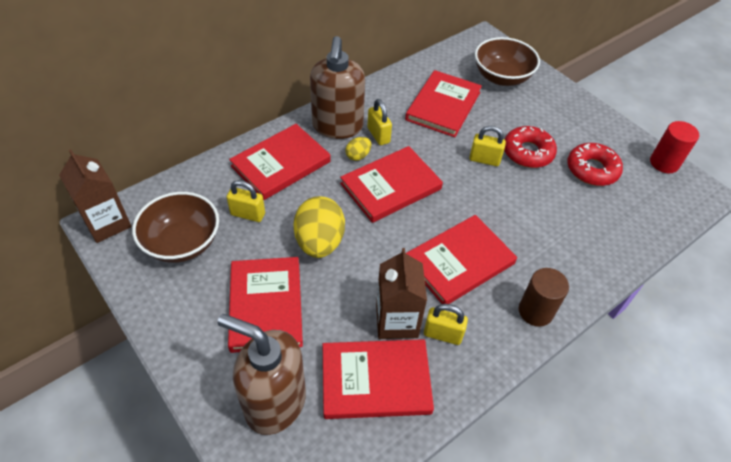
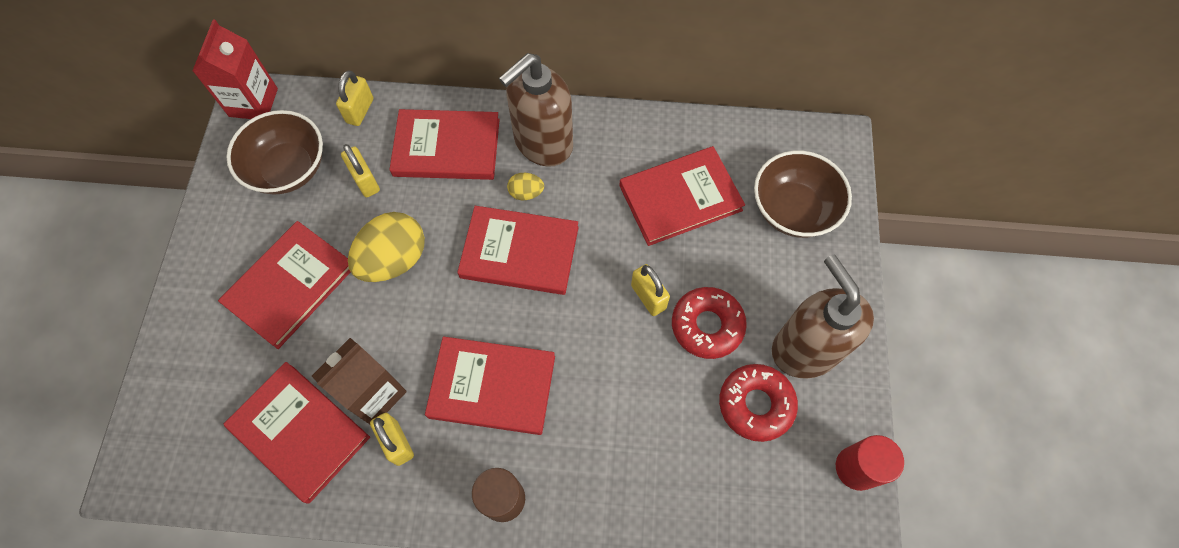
camera: 45 degrees right, 15 degrees up
(107, 223) = (253, 102): brown carton -> red carton
(274, 402) = (211, 378): brown soap dispenser -> brown soap dispenser (805, 349)
(378, 135) = (572, 184): yellow padlock -> yellow padlock (360, 110)

